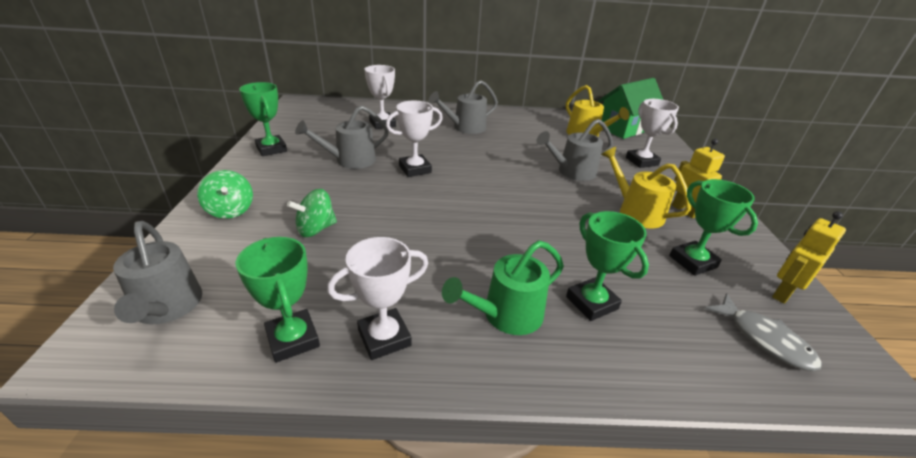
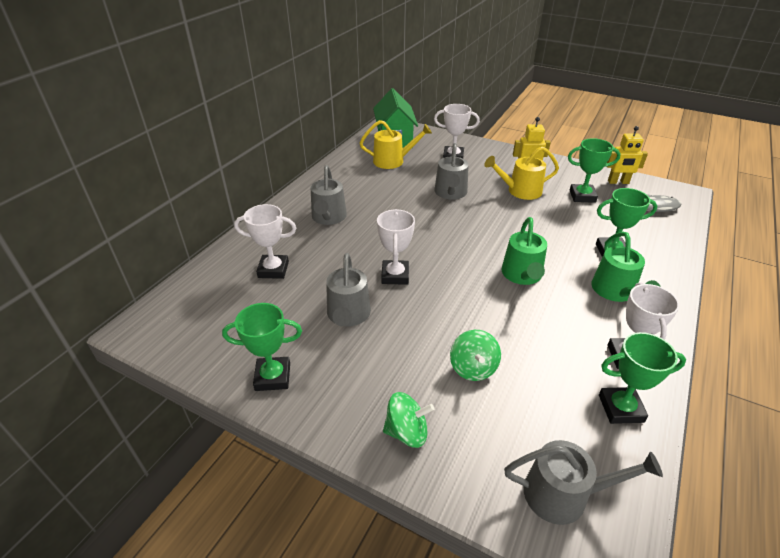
camera: 60 degrees left, 5 degrees up
(475, 237) = (522, 275): none -> green watering can
(782, 293) = (618, 182): yellow robot -> yellow robot turned 75 degrees counterclockwise

